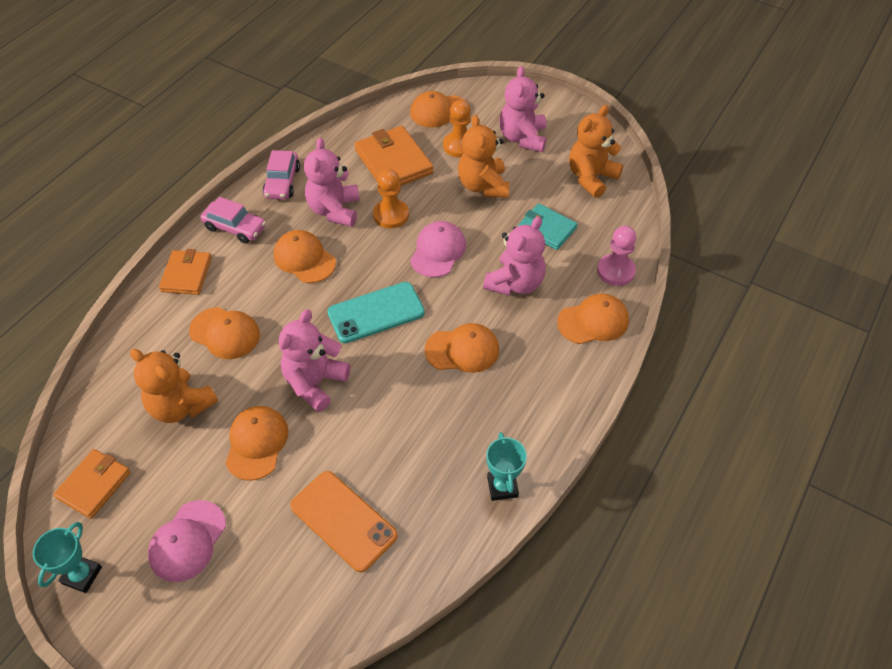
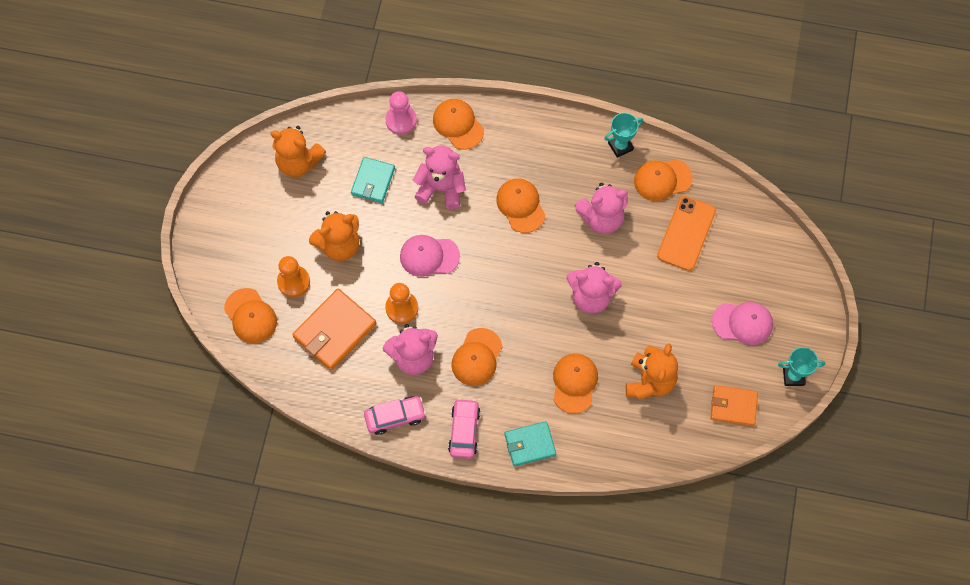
camera: 110 degrees left, 15 degrees up
(186, 274) = (530, 444): orange wallet -> turquoise wallet
(256, 443) = (656, 314): orange cap -> orange cap (662, 179)
(376, 313) = (510, 279): turquoise phone -> none
(522, 138) = (265, 231): pink teddy bear -> pink teddy bear (601, 218)

